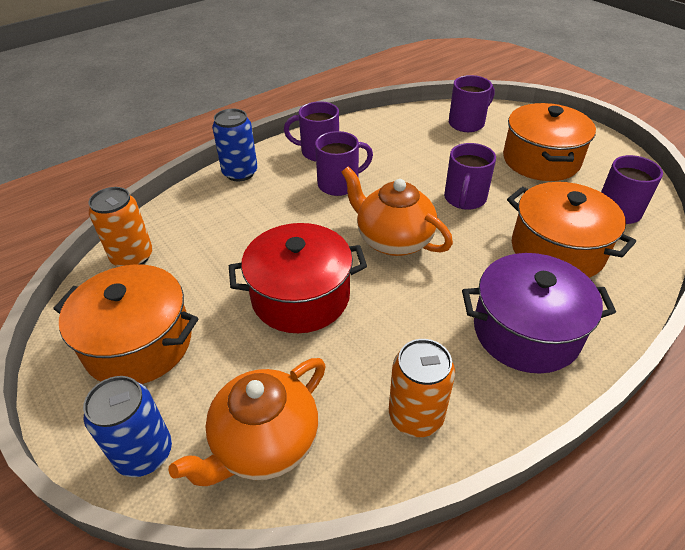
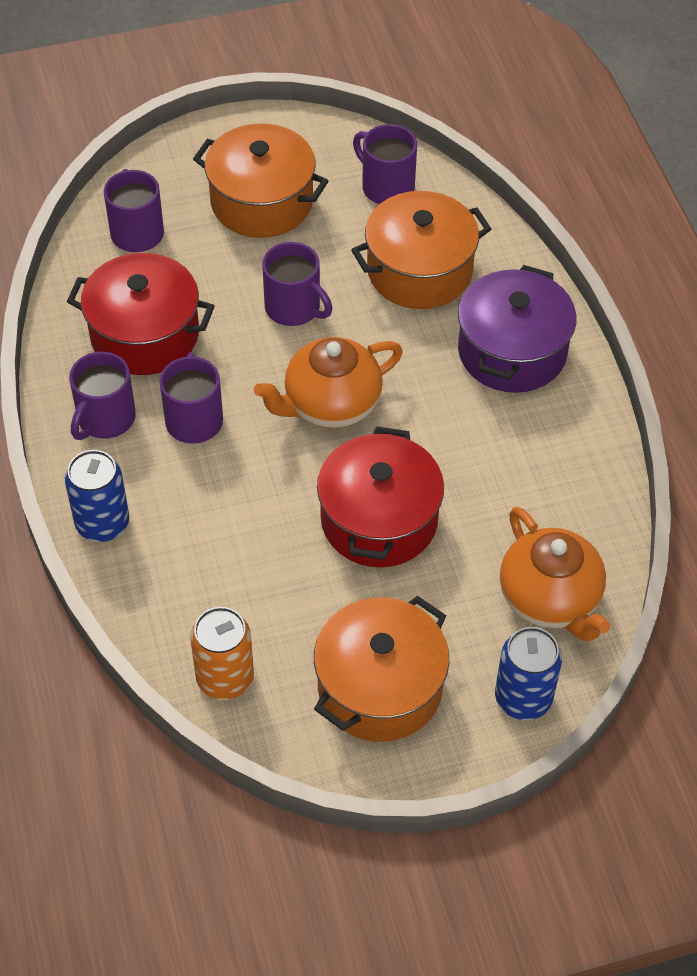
camera: 70 degrees left, 10 degrees up
(392, 147) = (144, 334): none -> red pot
(416, 416) = (568, 475): orange can -> none

